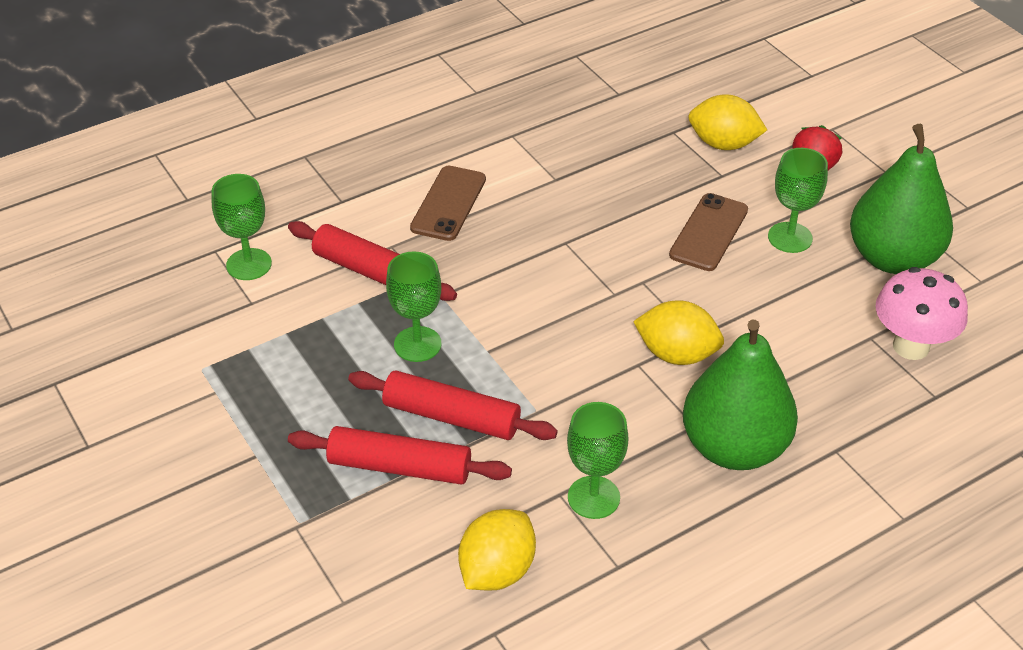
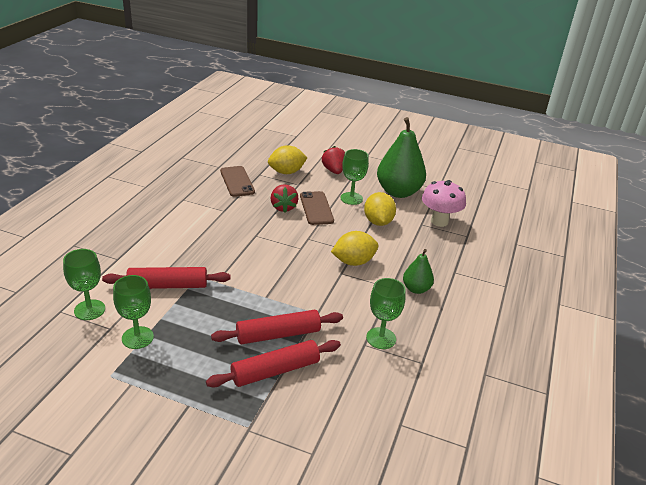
camera: 40 degrees left, 10 degrees down
(417, 344) = (227, 309): green goblet -> green goblet (137, 337)
(448, 203) = (179, 239): brown phone -> brown phone (237, 181)
(497, 571) = (372, 394): yellow lemon -> yellow lemon (378, 222)
(655, 209) = (283, 207): none -> red strawberry
(734, 447) = (416, 289): green pear -> green pear, size x0.51

